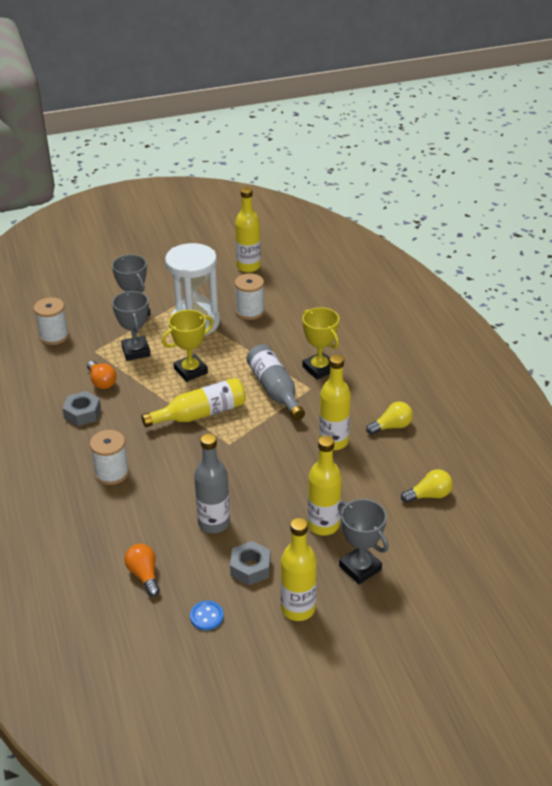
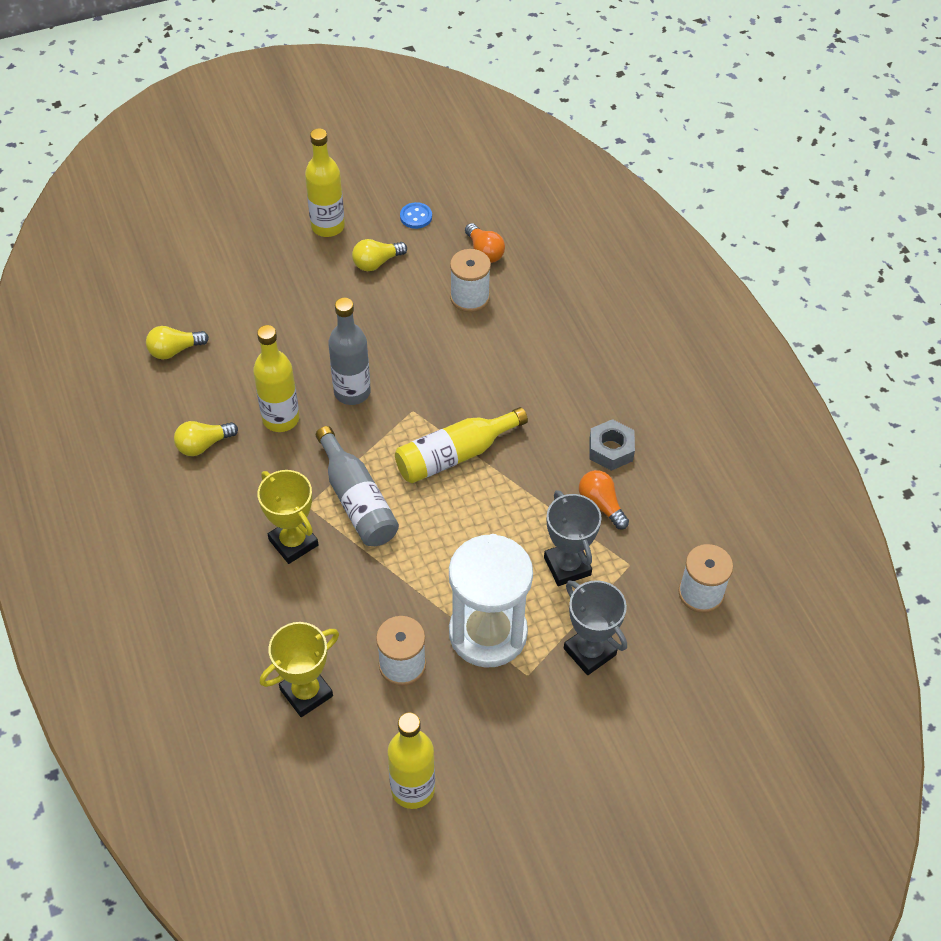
camera: 175 degrees right, 15 degrees up
(112, 473) = (548, 365): white spool -> white spool (469, 297)
(190, 371) = (479, 530): yellow trophy -> yellow trophy (306, 693)
(214, 523) = (420, 308): grey bottle -> grey bottle (352, 392)
(250, 568) = (376, 263): grey nut -> yellow light bulb
(323, 525) = (299, 310): yellow bottle -> none
(360, 568) = (263, 267): grey trophy -> none

